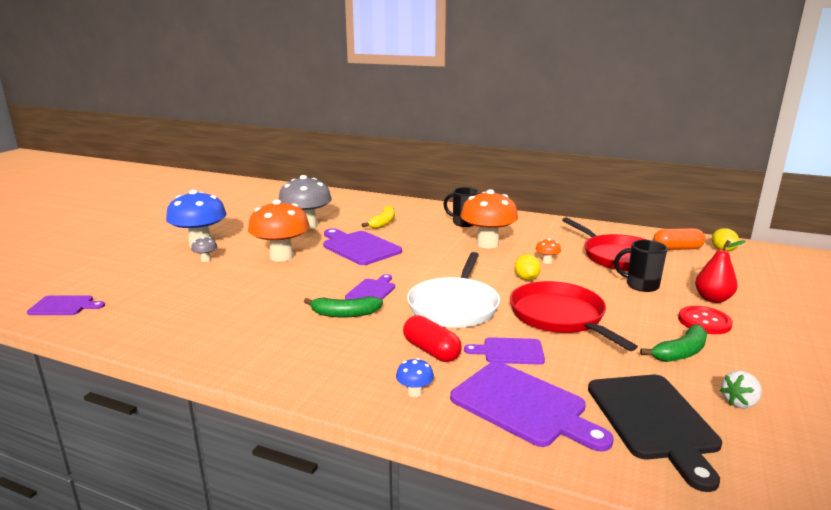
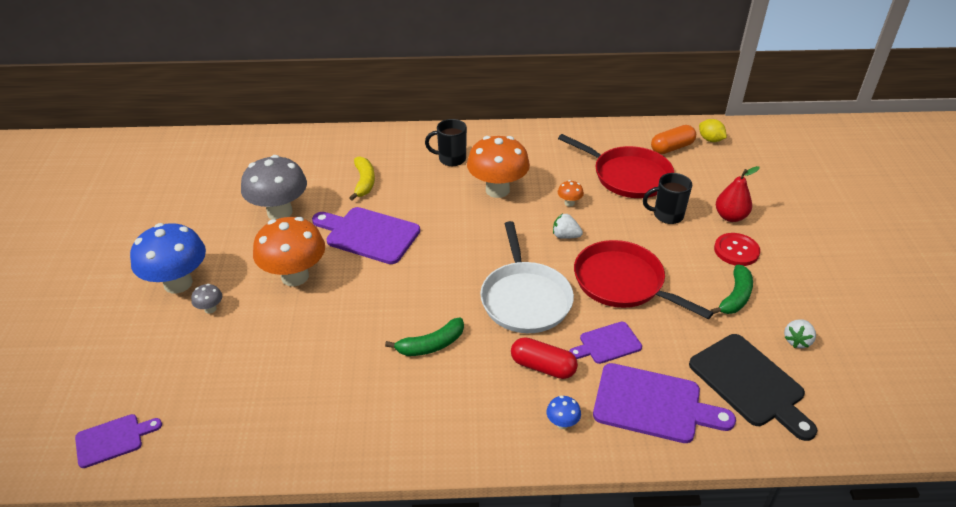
camera: 25 degrees left, 20 degrees up
(372, 291) = (433, 302): purple cutting board -> none
(526, 278) = (565, 236): yellow lemon -> white strawberry

